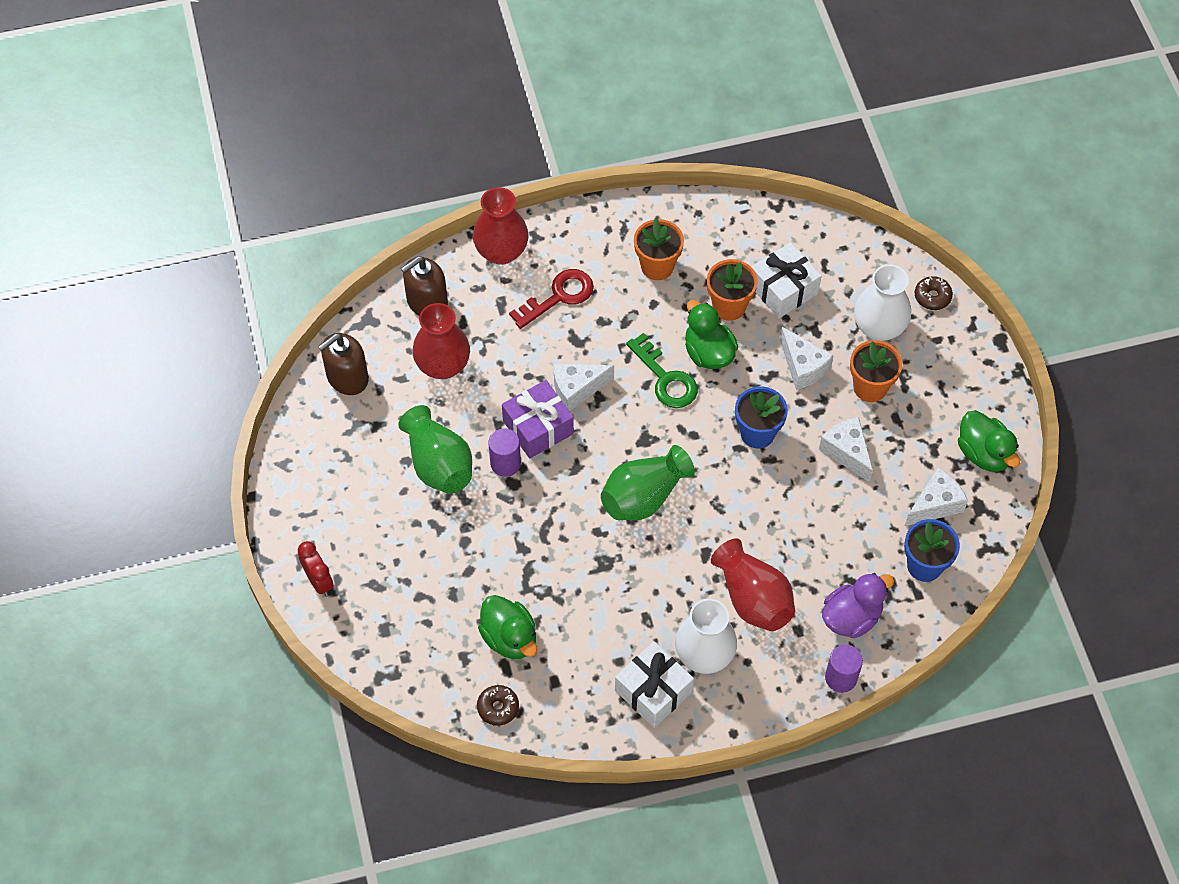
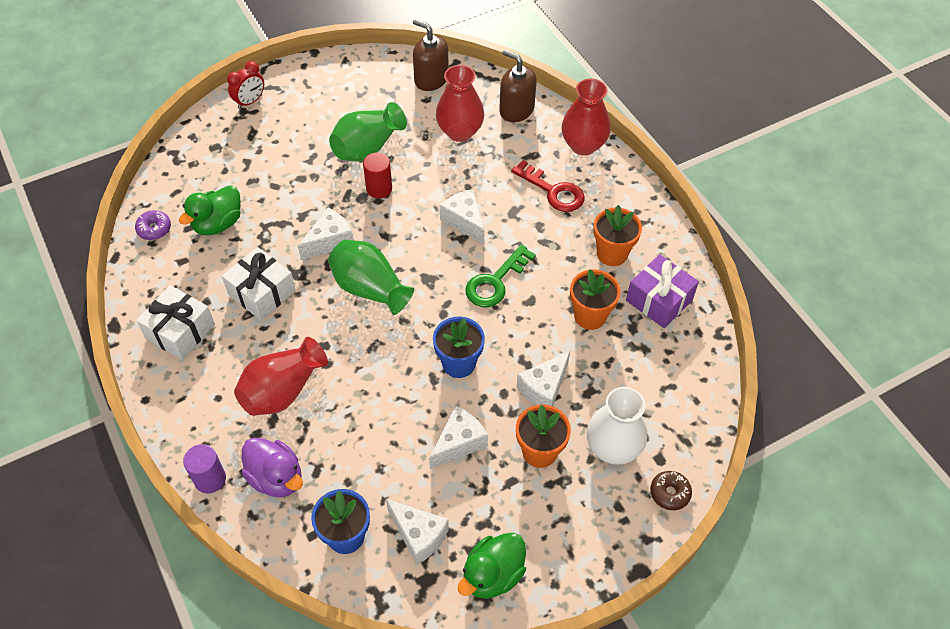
camera: 75 degrees right, 5 degrees down
(498, 707) = (154, 229): brown donut -> purple donut
(505, 463) = (379, 189): purple cylinder -> red cylinder
(538, 427) = (419, 203): purple gift -> purple gift (659, 300)
(568, 525) = (329, 241): none -> white cheese
(704, 655) = (220, 363): white vase -> none
(708, 353) = (533, 309): green duck -> none
(783, 289) = (626, 356): white gift -> white gift (262, 293)

